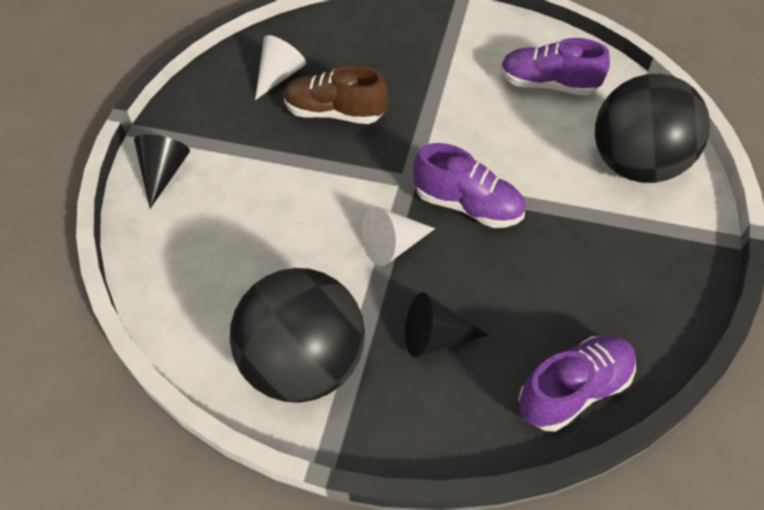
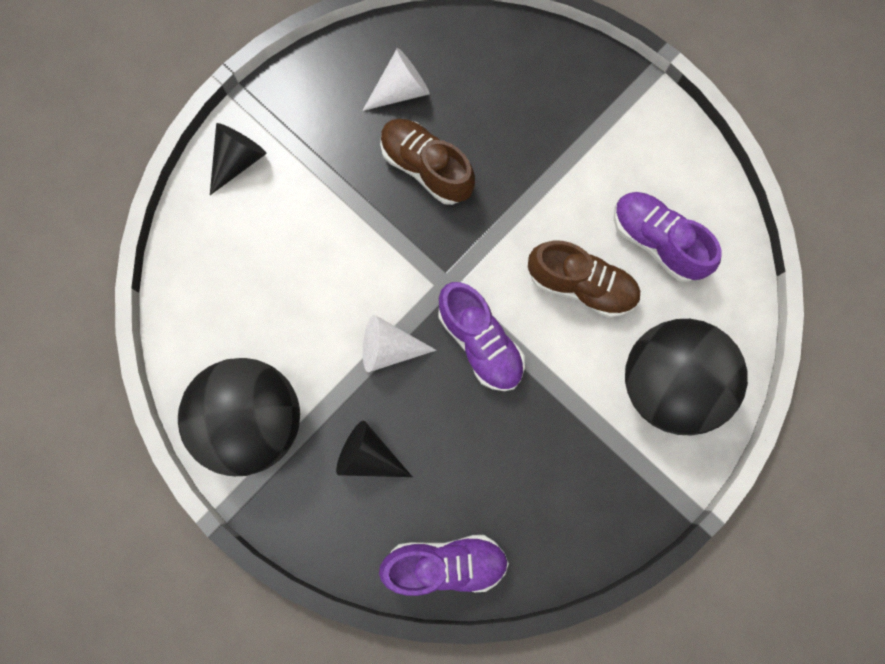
camera: 30 degrees right, 25 degrees up
(516, 134) = (581, 285): none -> brown shoe

